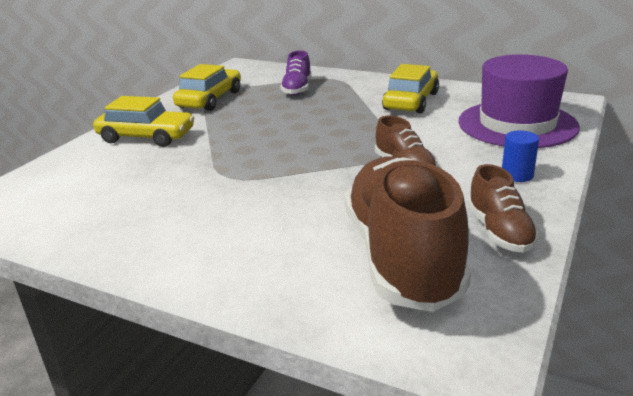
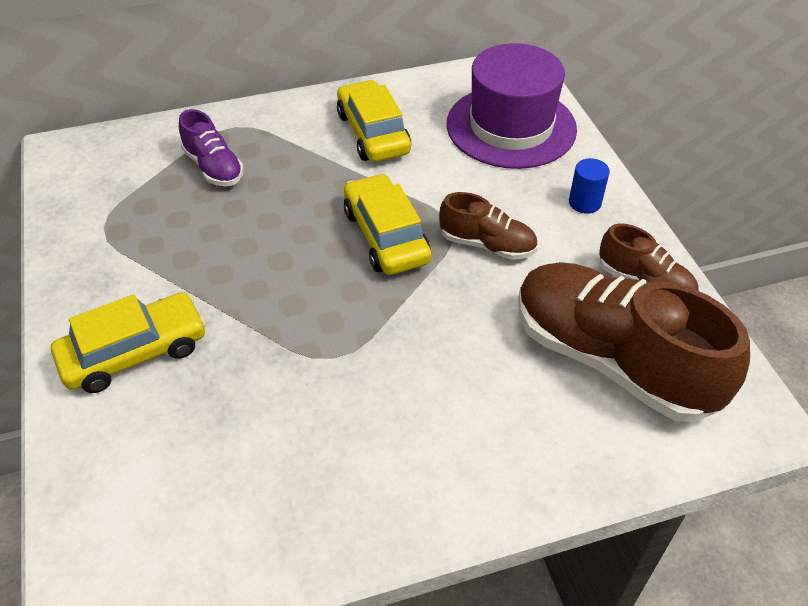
camera: 45 degrees left, 20 degrees up
(210, 99) = (120, 240): yellow car -> yellow car (386, 236)

